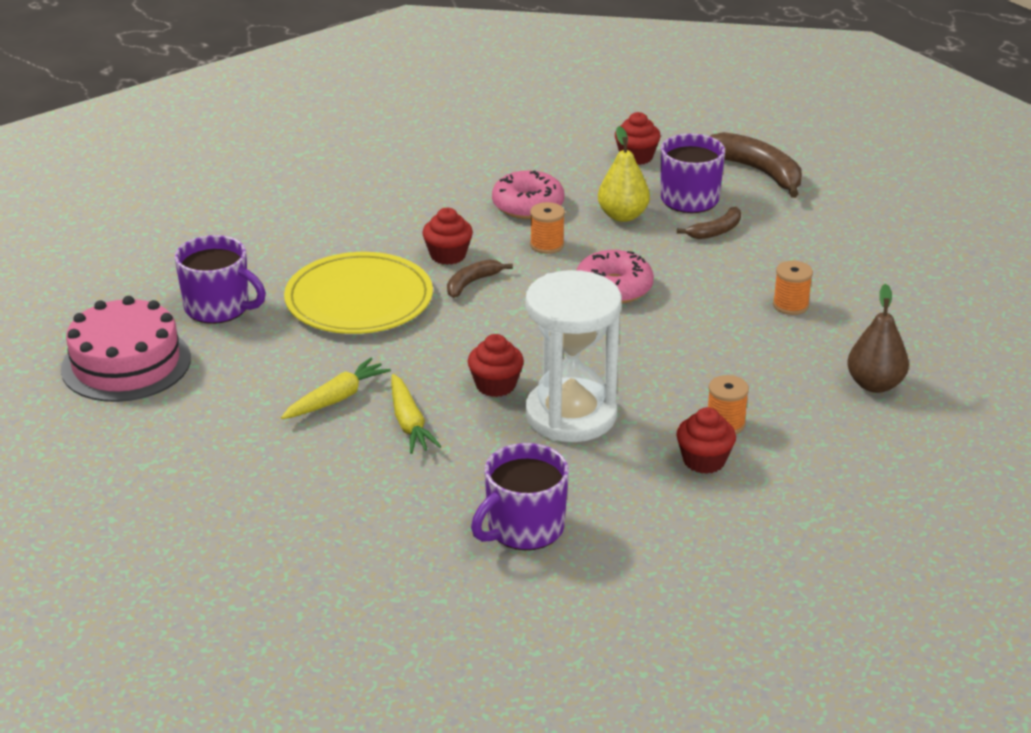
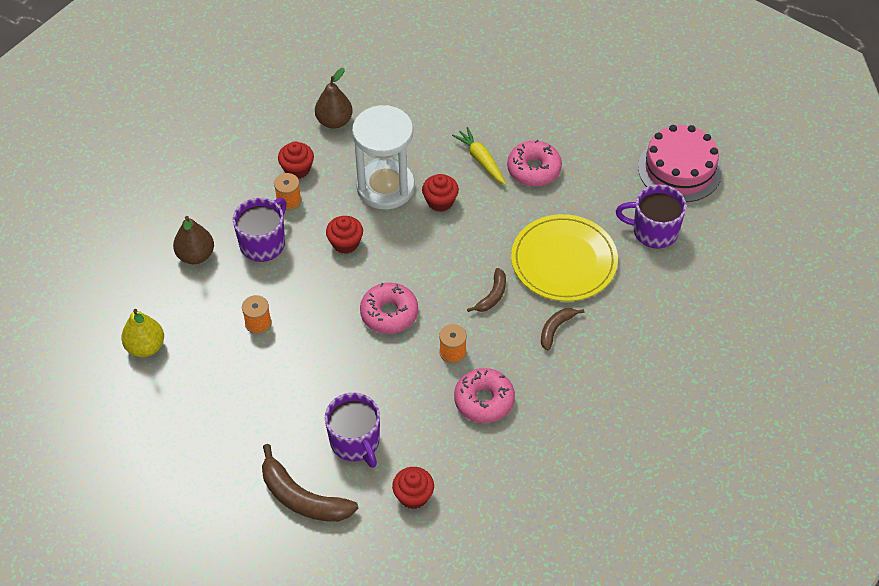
camera: 165 degrees right, 20 degrees up
(336, 399) = (534, 169): yellow carrot -> pink donut
(448, 255) = (522, 323): red cupcake -> red cupcake (345, 243)
(524, 528) = (388, 102): purple mug -> purple mug (263, 243)
(623, 216) = (404, 404): yellow pear -> yellow pear (145, 347)
(625, 516) = (334, 121): none -> brown pear
(716, 231) = (325, 401): brown banana -> brown banana (555, 329)

